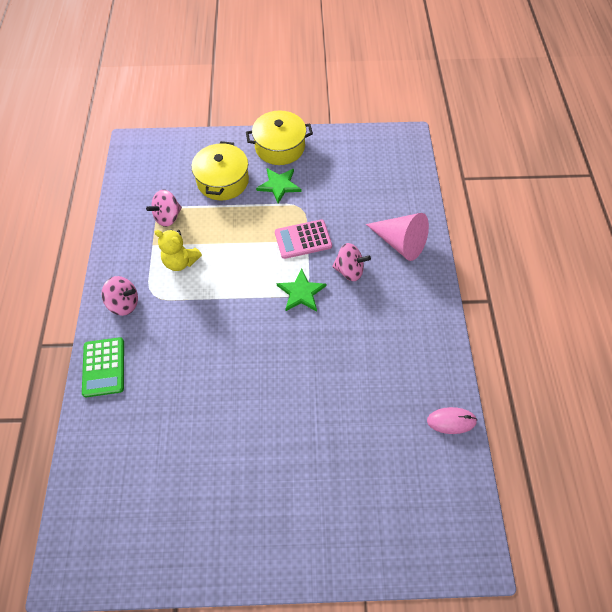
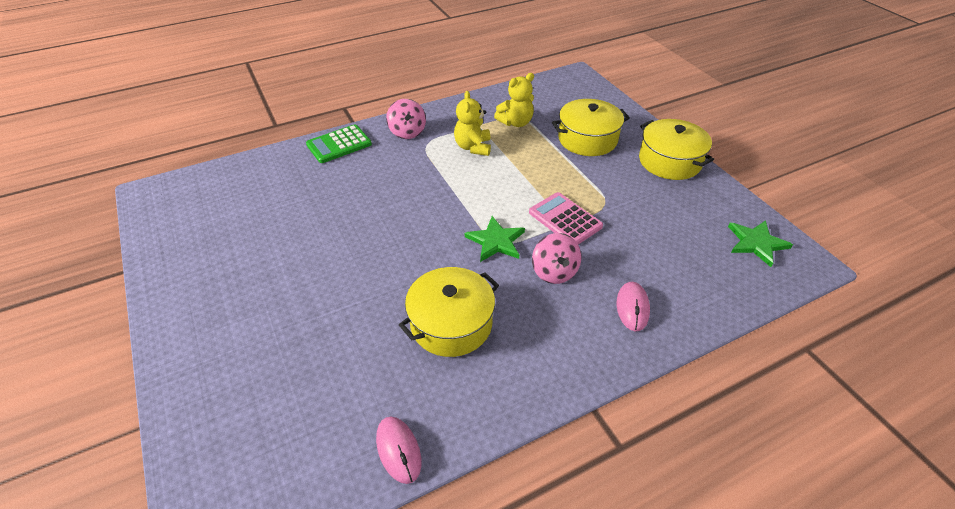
camera: 65 degrees right, 15 degrees down
(168, 217) = (516, 122): pink spinning top -> yellow teddy bear
(279, 185) = (619, 178): green star -> green star (756, 243)
(365, 353) = (451, 323): none -> yellow pot
(400, 243) = (632, 307): pink cone -> pink mouse

